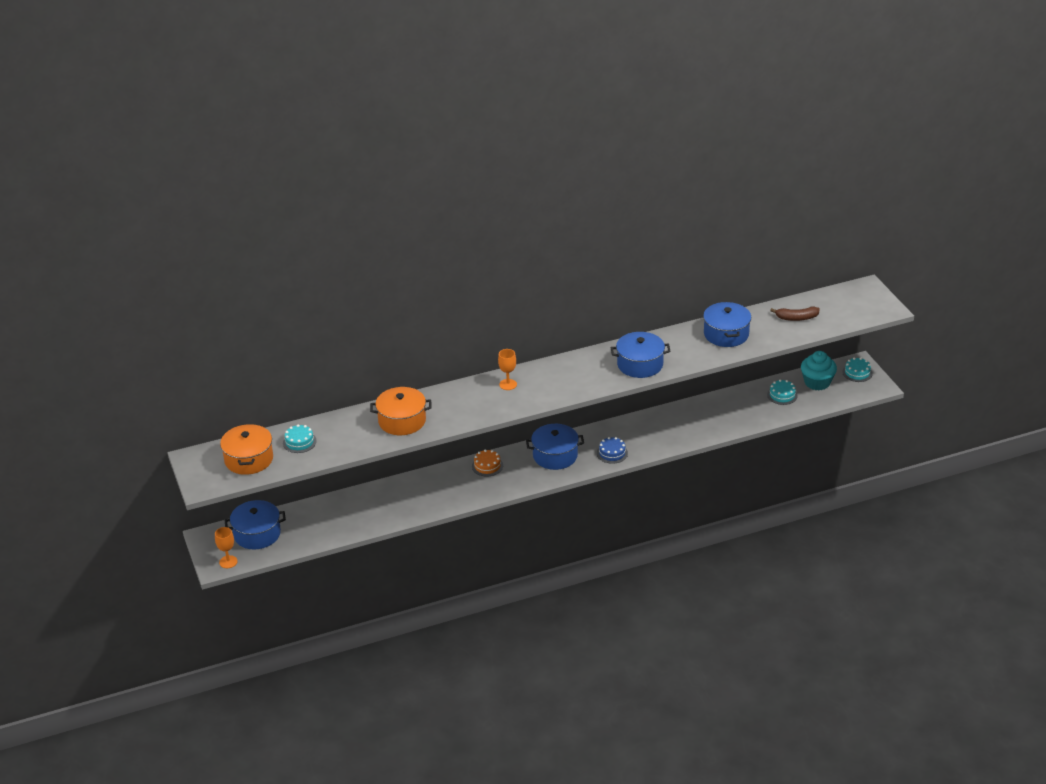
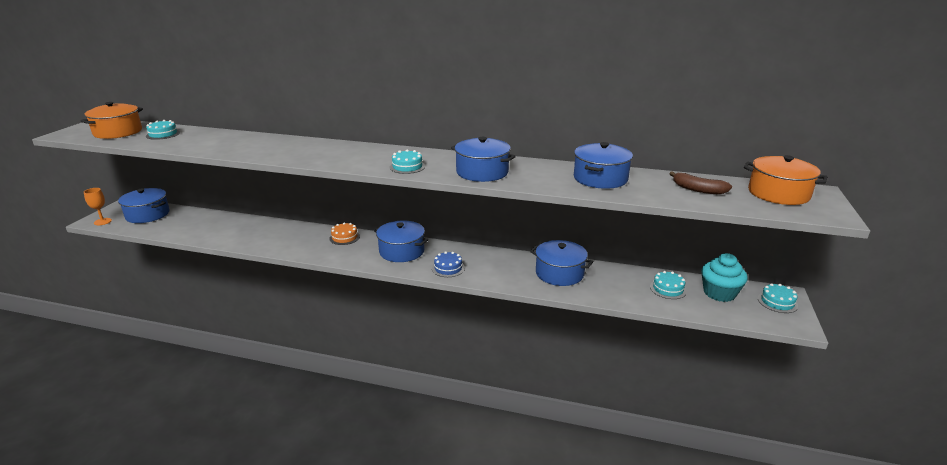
camera: 35 degrees right, 10 degrees down
(402, 421) = (242, 145): orange pot -> orange pot (778, 194)
(508, 384) = (354, 151): orange goblet -> none
(578, 383) = (407, 167): none -> turquoise cake
(697, 417) = (559, 273): none -> blue pot

